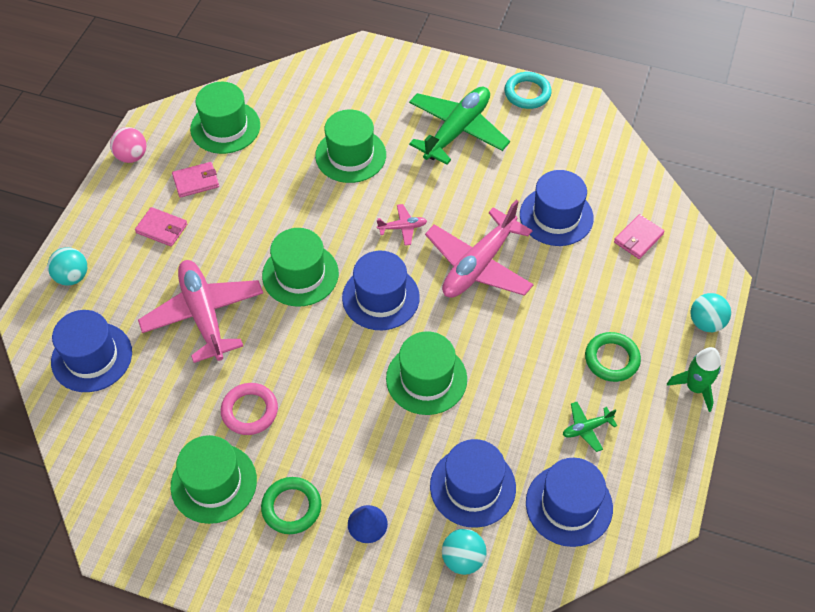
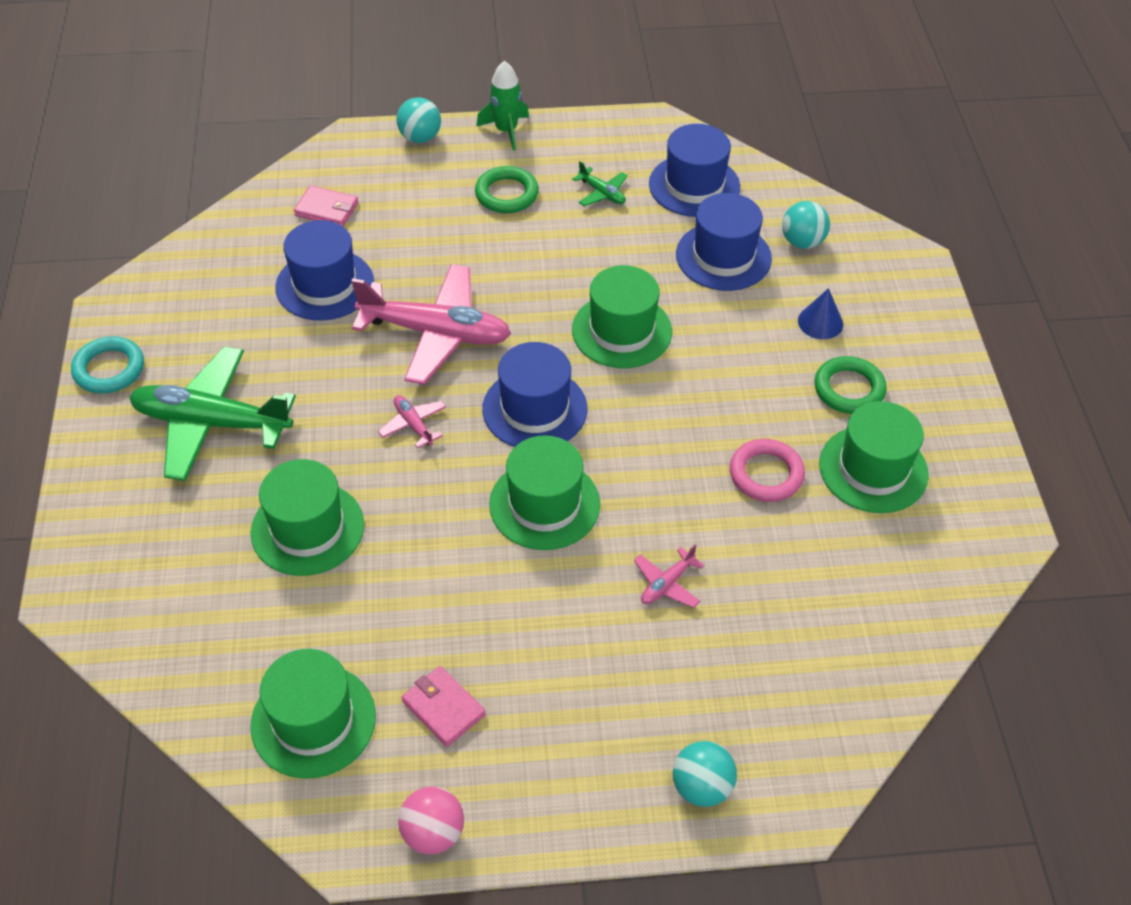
camera: 115 degrees left, 5 degrees down
(92, 357) = (806, 685): blue hat -> none
(162, 228) = (554, 709): pink wallet -> none
(204, 315) = (667, 584): pink plane -> pink plane, size x0.43

